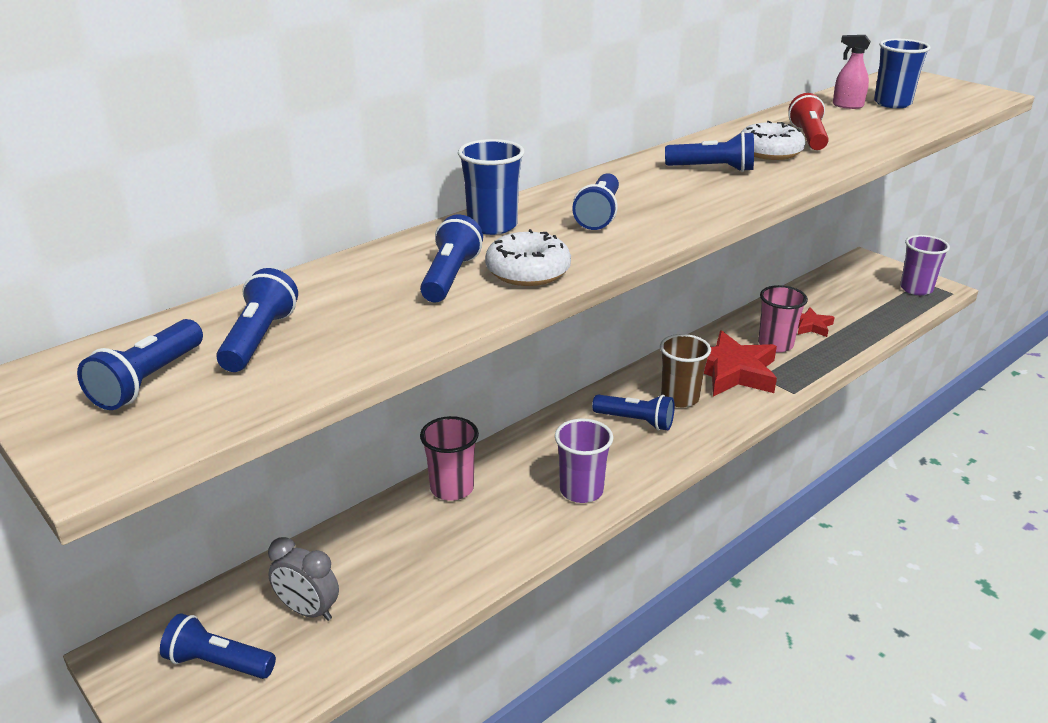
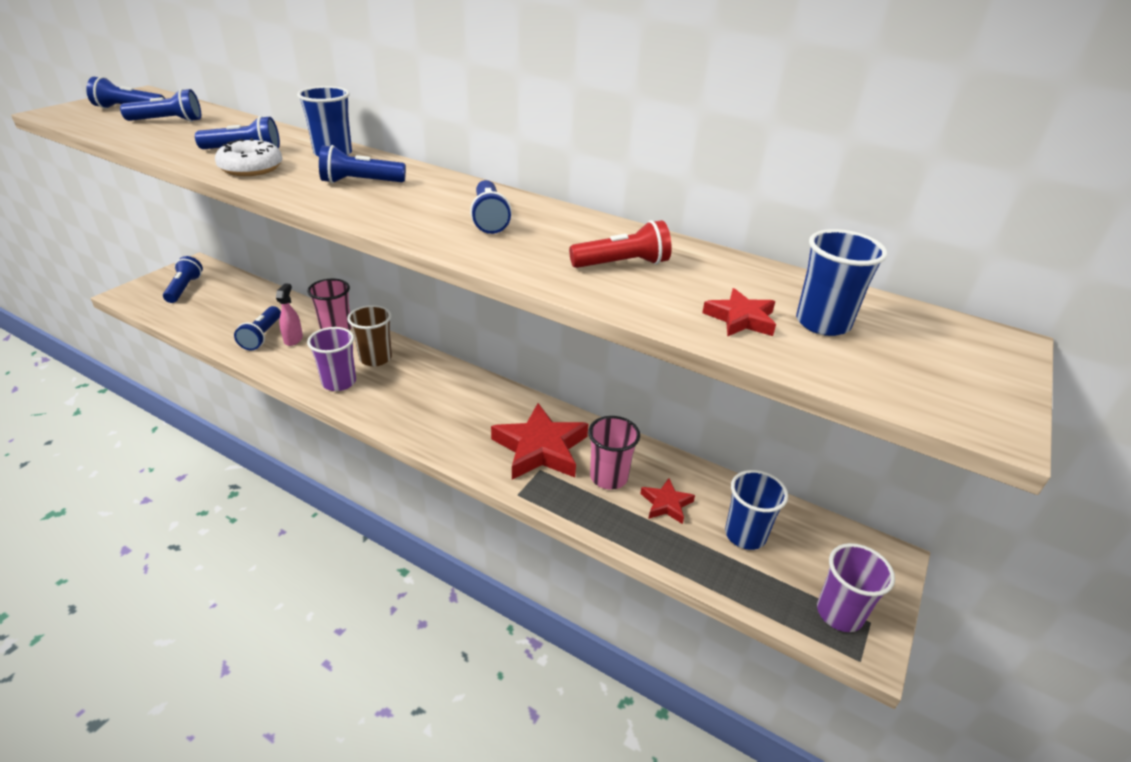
camera: 70 degrees right, 5 degrees up
(308, 611) = (220, 304): grey clock -> none
(635, 421) = (437, 398): blue flashlight -> blue flashlight (262, 336)
(680, 398) = (481, 419): brown cup -> brown cup (375, 358)
(769, 152) = (557, 244): white donut -> none
(845, 302) = (745, 535): none -> blue cup
(847, 106) = (775, 290): pink spray bottle -> pink spray bottle (293, 339)
(891, 120) = (740, 319): none -> red star

